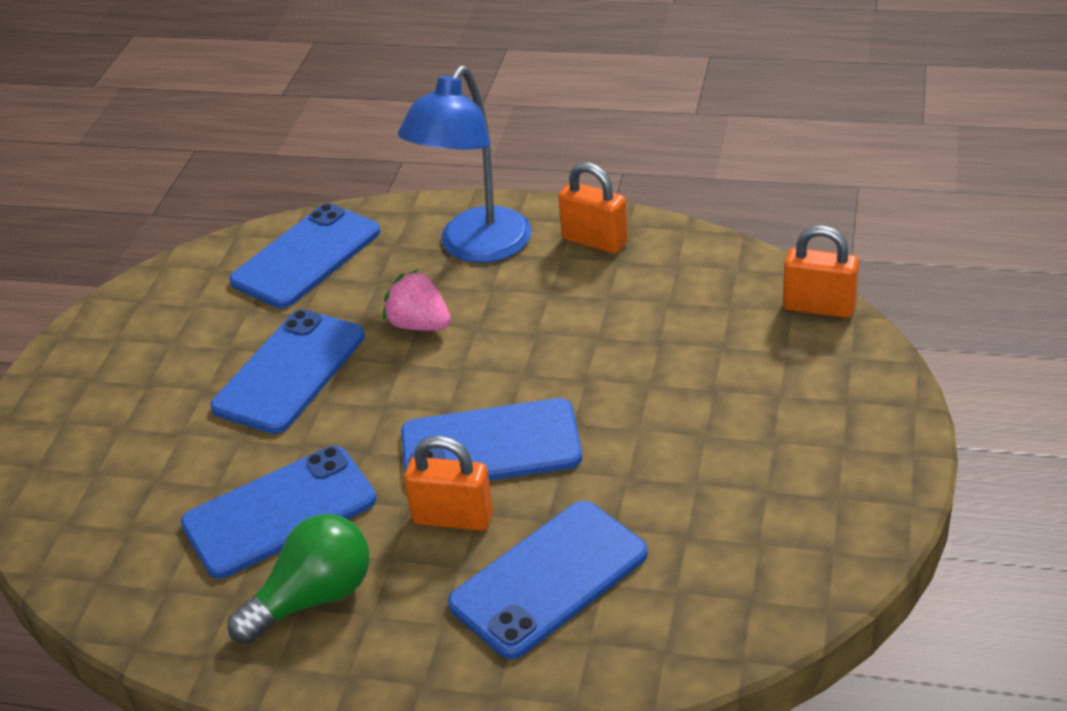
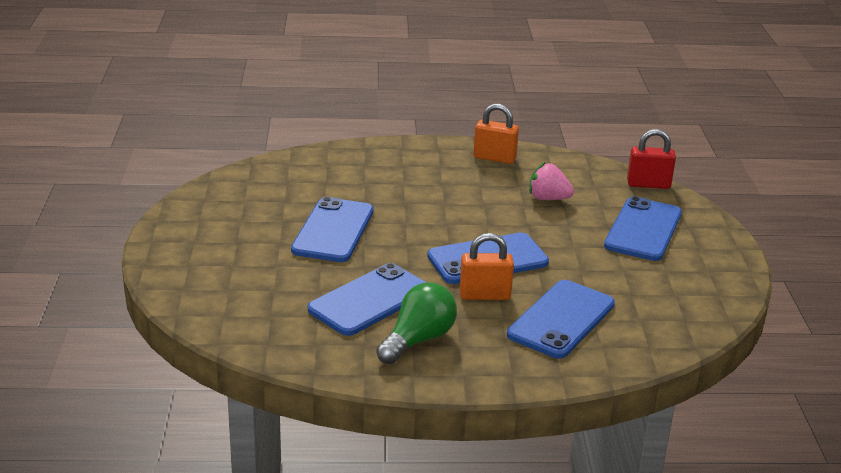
camera: 20 degrees left, 10 degrees down
(306, 256) = (308, 172): blue phone -> blue phone (643, 230)
(420, 325) = (406, 203): pink strawberry -> pink strawberry (548, 198)
(476, 248) = (420, 164): blue lamp -> none
(819, 307) = (648, 184): orange padlock -> red padlock

